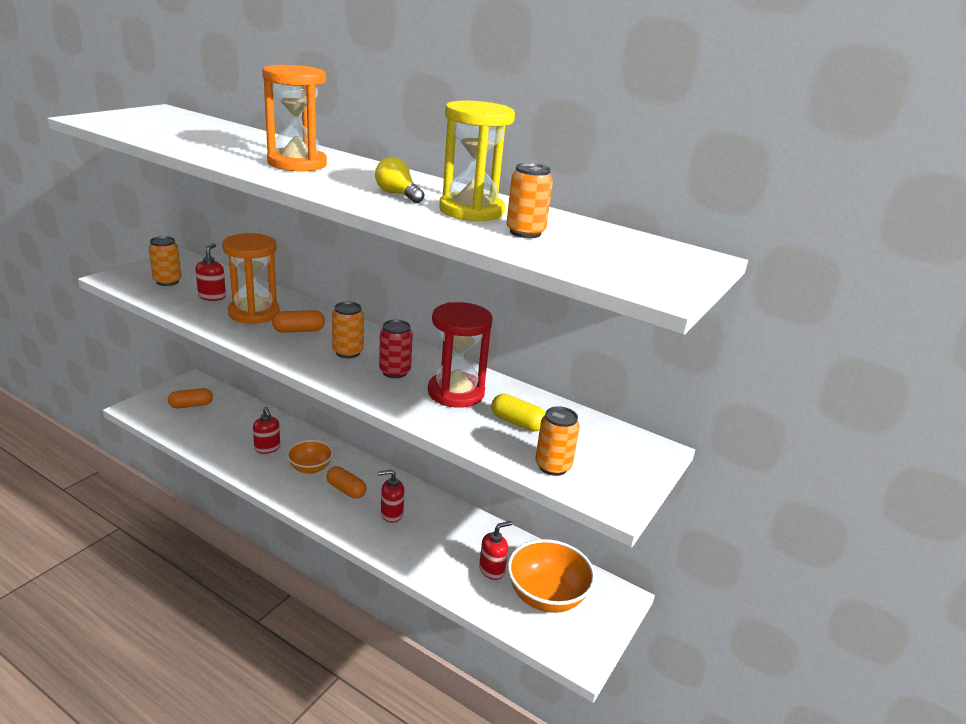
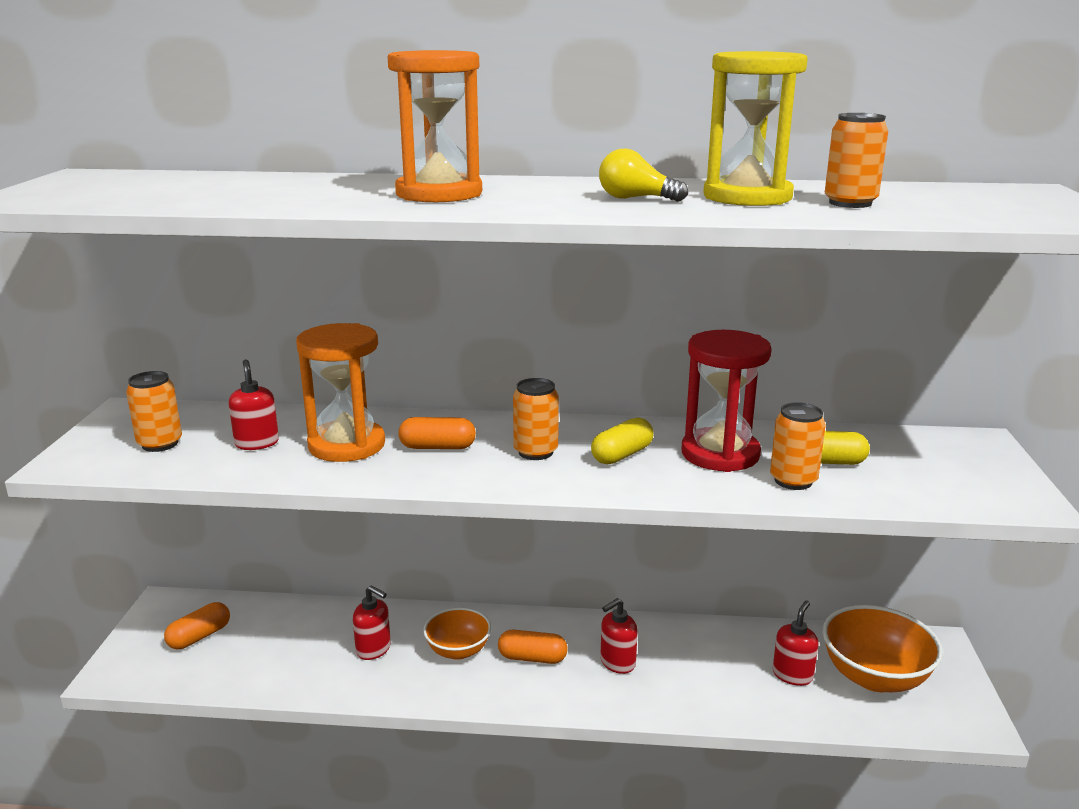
camera: 25 degrees left, 5 degrees down
(299, 330) = (437, 447): orange capsule -> orange capsule turned 45 degrees clockwise
(394, 372) = (622, 455): red can -> yellow capsule
(553, 466) = (925, 491): orange can -> orange can (793, 481)

